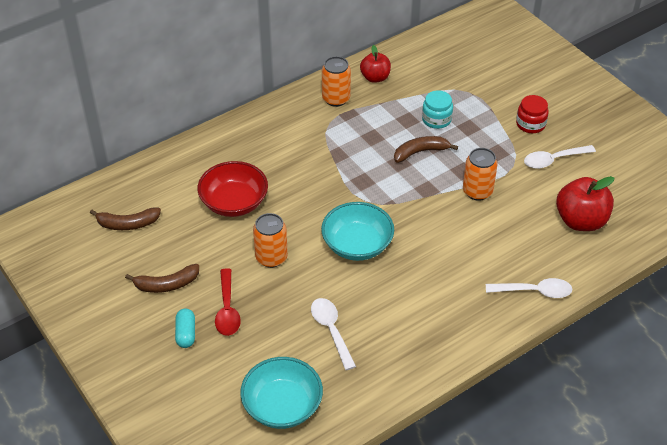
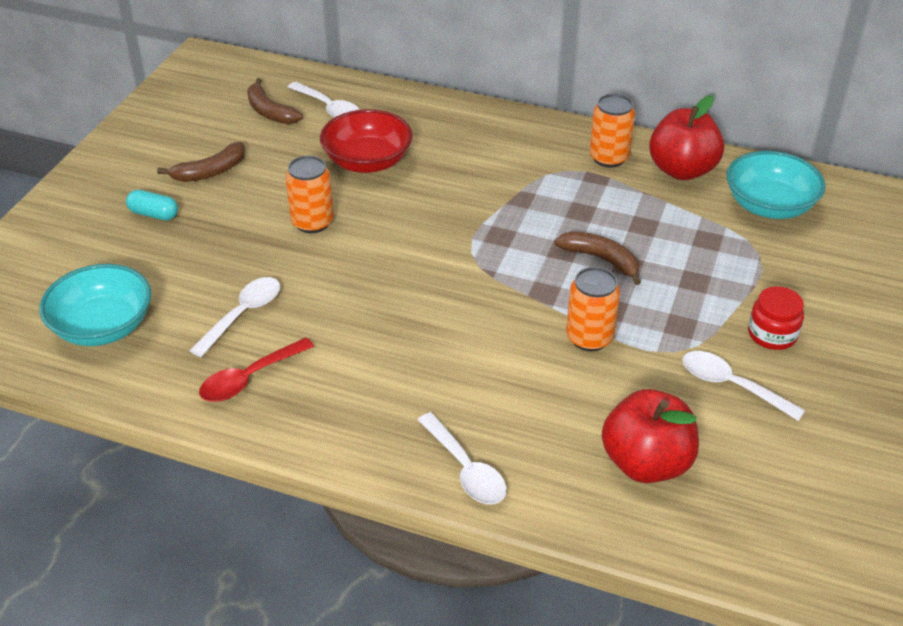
camera: 55 degrees right, 5 degrees down
(155, 193) = (329, 108): none -> white spoon
(166, 284) = (210, 172): brown banana -> brown banana turned 75 degrees counterclockwise
(186, 333) = (154, 214): turquoise capsule -> turquoise capsule turned 60 degrees clockwise
(227, 310) = (210, 226): red spoon -> red spoon (249, 378)
(357, 245) = (393, 276): turquoise bowl -> turquoise bowl (769, 206)
(375, 77) = (682, 170): red apple -> red apple, size x1.59
(436, 119) = (674, 248): turquoise jar -> none

